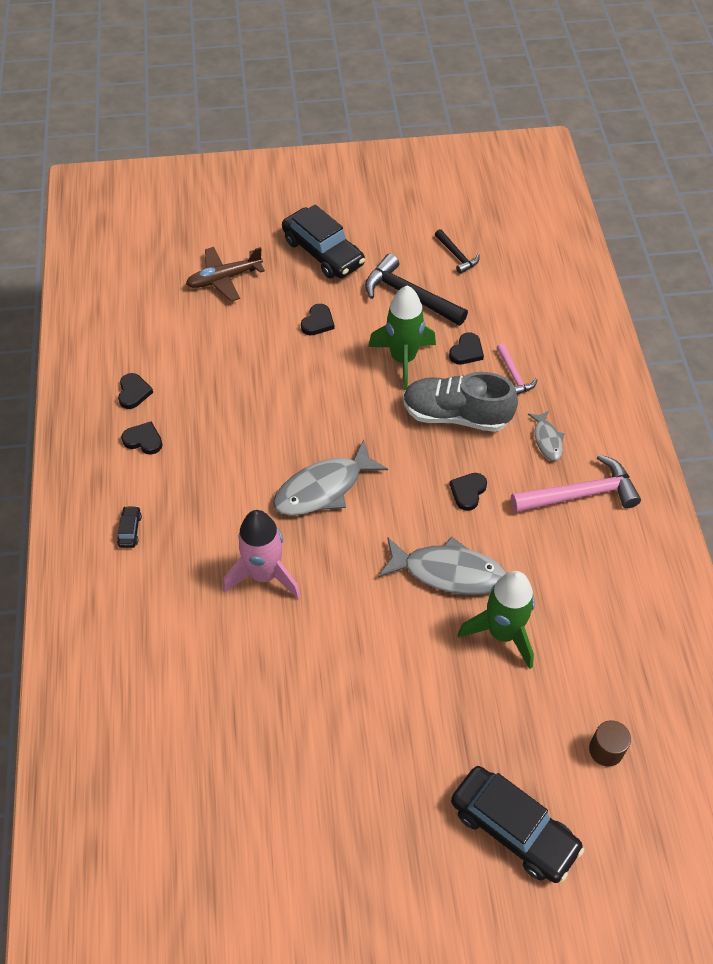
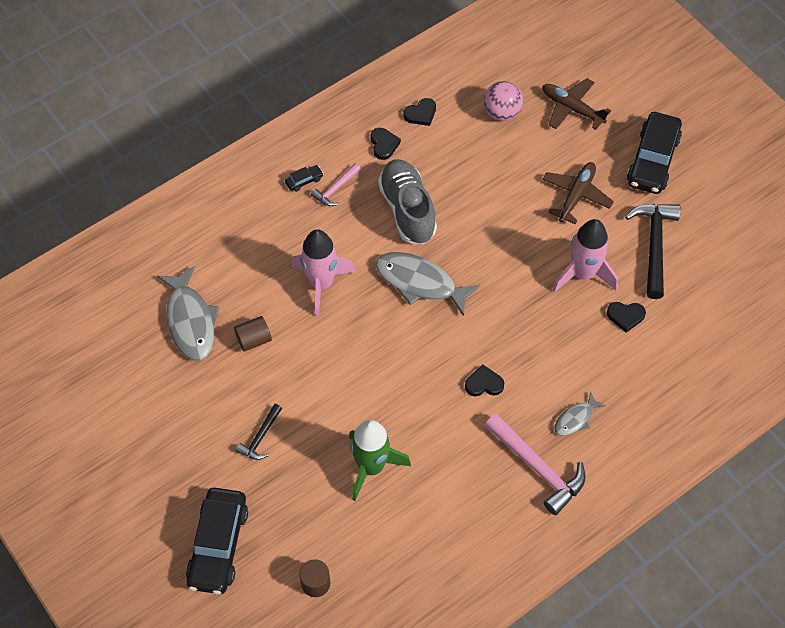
camera: 60 degrees right, 5 degrees up
(185, 330) = (502, 112): none -> pink ball
(287, 672) = (254, 339): none -> brown cylinder
(318, 322) = (576, 195): black heart -> brown plane
(403, 359) = (583, 274): green rocket -> pink rocket
(448, 572) = (401, 404): grey fish -> grey fish (190, 321)
(456, 255) = (727, 259): black hammer -> black hammer (260, 437)
(456, 415) = (553, 340): grey shoe -> grey shoe (407, 210)
(513, 375) = (626, 363): pink hammer -> pink hammer (335, 189)

